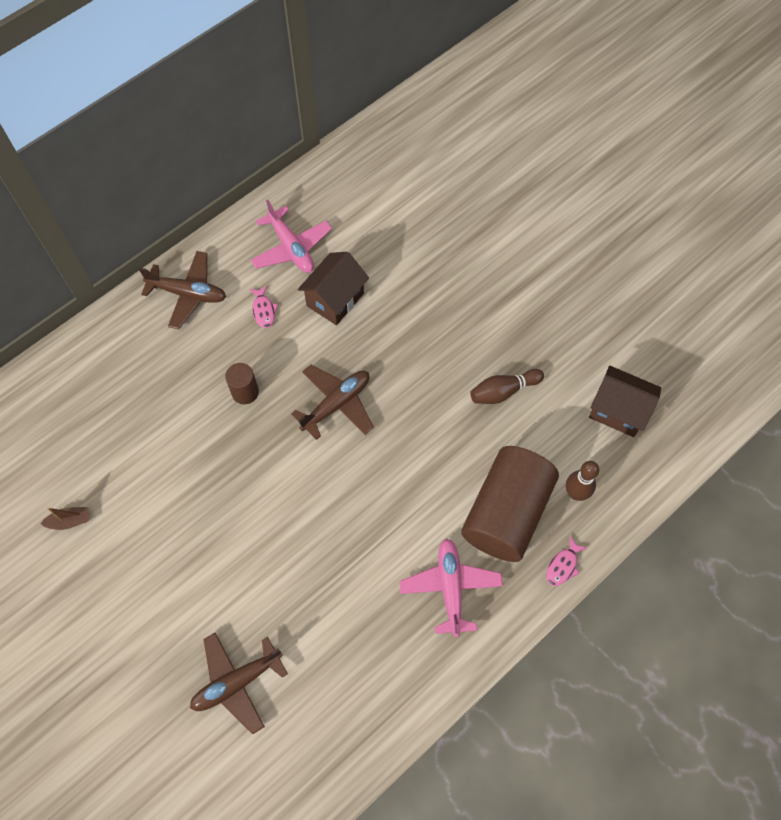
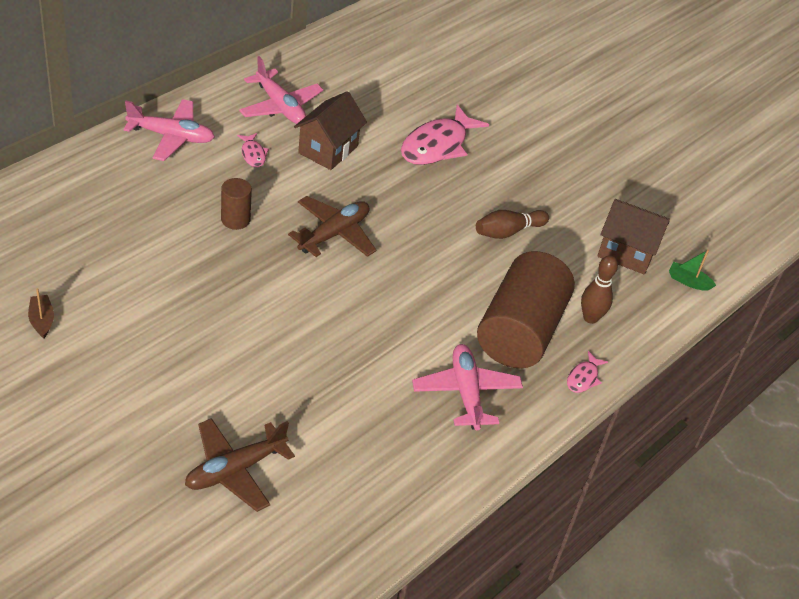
camera: 10 degrees left, 20 degrees down
(70, 521) = (42, 320): brown boat -> brown boat turned 90 degrees counterclockwise
(188, 294) = (171, 136): brown plane -> pink plane
(441, 286) = (437, 145): none -> pink fish
(677, 443) = (688, 281): none -> green boat

